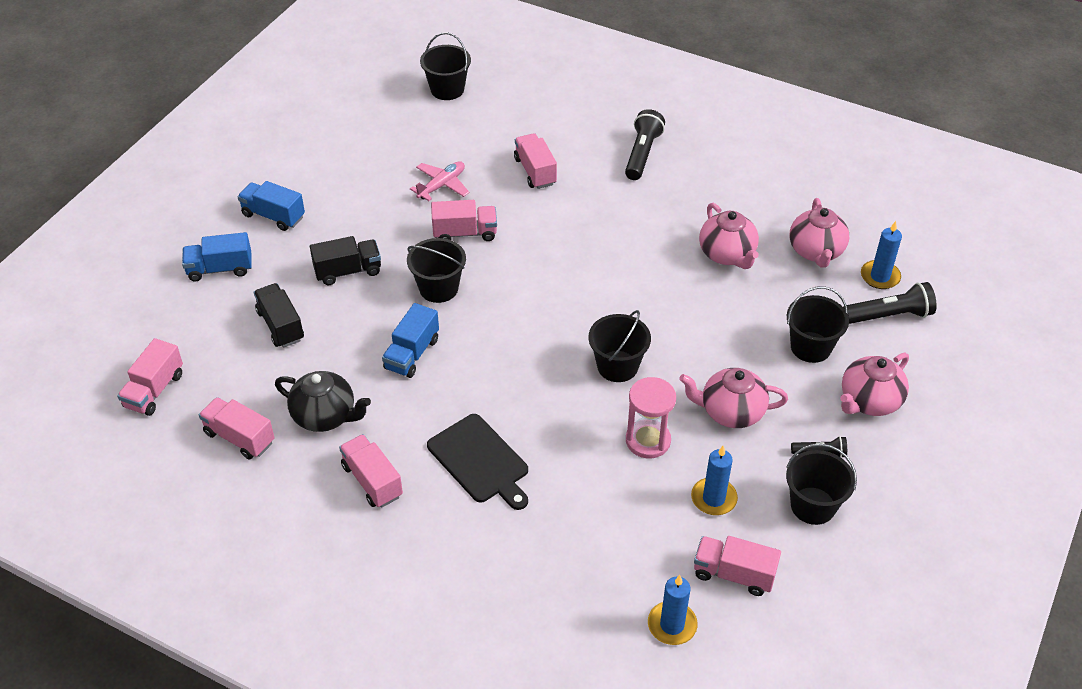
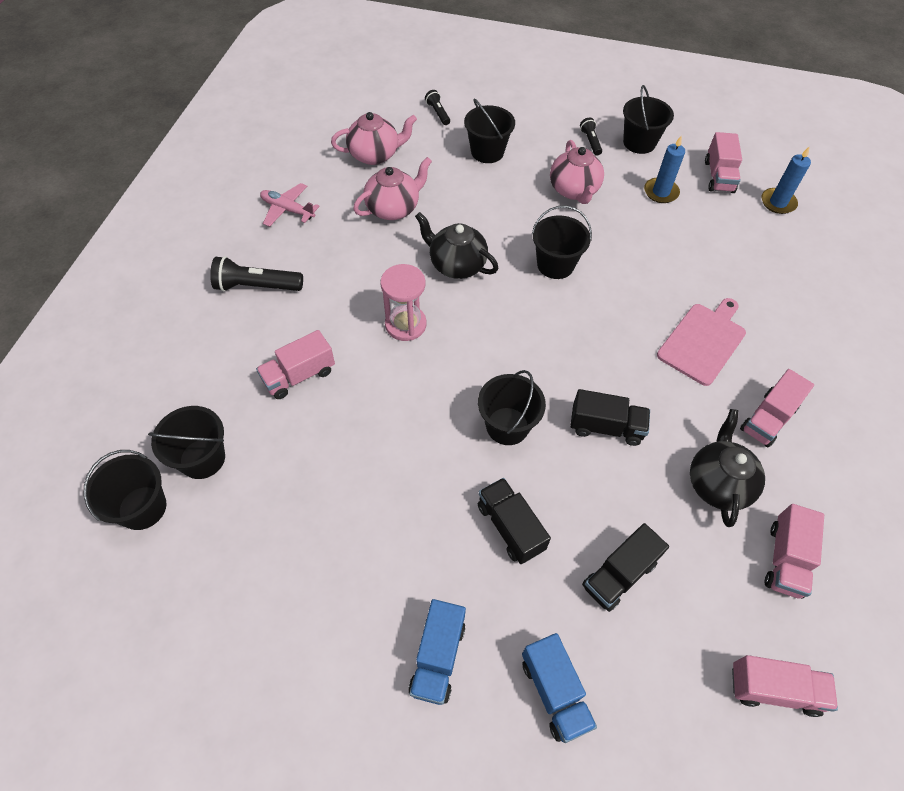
camera: 105 degrees left, 10 degrees up
(412, 354) = (606, 427): blue truck -> black truck
(442, 185) = (339, 465): pink plane -> pink plane (287, 210)
(465, 233) = (416, 421): pink truck -> none
(476, 117) = (202, 458): none -> black bucket
(480, 461) = (703, 341): black cutting board -> pink cutting board
(636, 289) = (456, 265): none -> black teapot
(648, 440) = (626, 235): pink hourglass -> pink hourglass (405, 324)
(869, 401) = (530, 120): pink teapot -> none
(880, 276) = (395, 119): blue candle -> none
(889, 316) = (438, 113): black flashlight -> black flashlight, size x0.56

